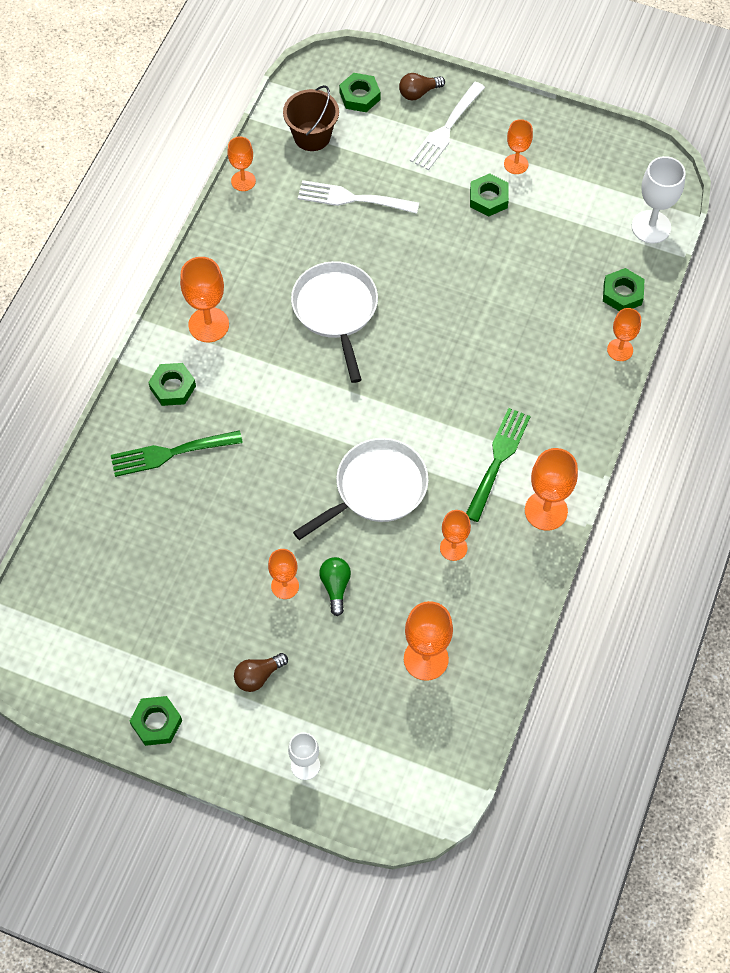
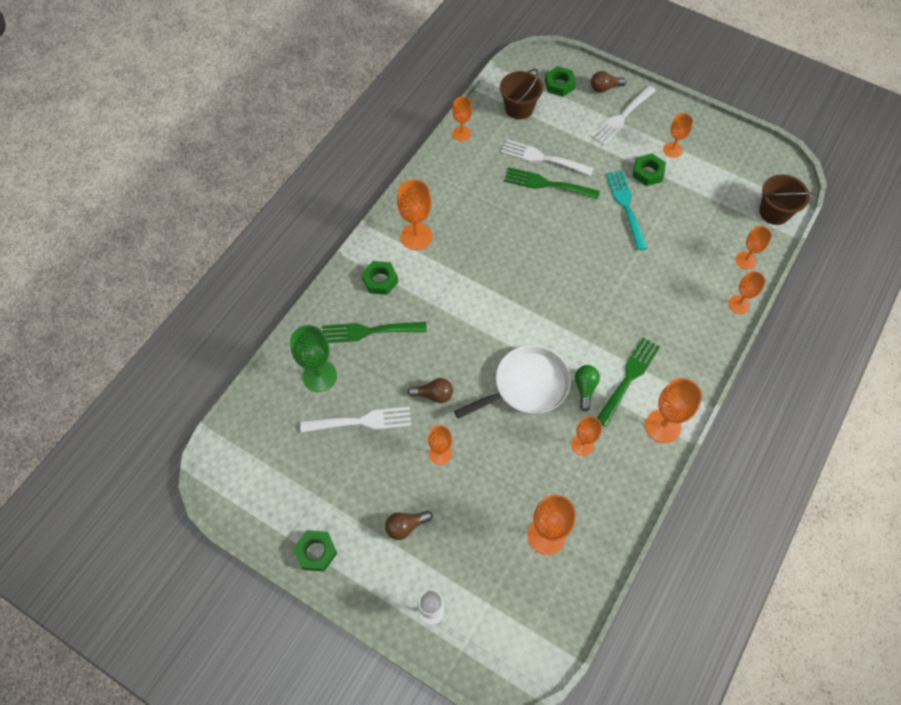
camera: 10 degrees right, 0 degrees up
(119, 517) = (319, 376): none -> green goblet
(182, 563) = (361, 421): none -> white fork
(264, 517) = (433, 395): none -> brown light bulb
(335, 587) = (481, 461): green light bulb -> green light bulb (585, 388)
(336, 310) = (516, 240): white pan -> none
(363, 232) = (547, 184): none -> green fork
(466, 246) = (626, 206): none -> turquoise fork
(622, 293) = (745, 260): green nut -> orange goblet
(651, 227) = (774, 212): white goblet -> brown bucket

